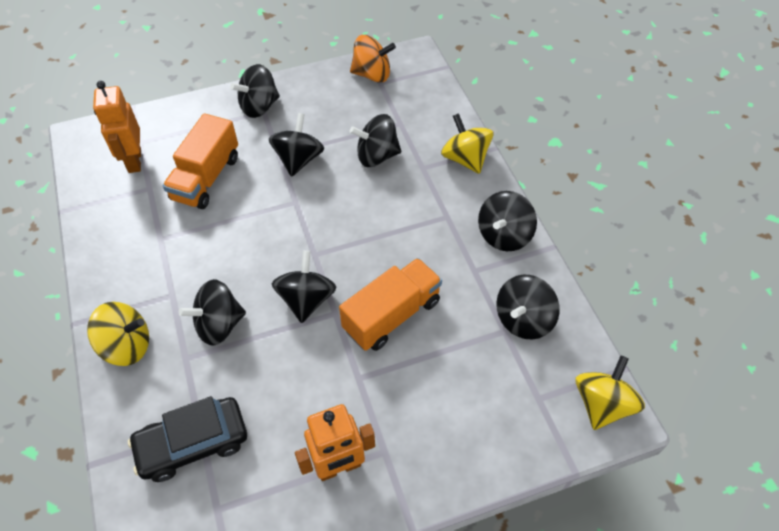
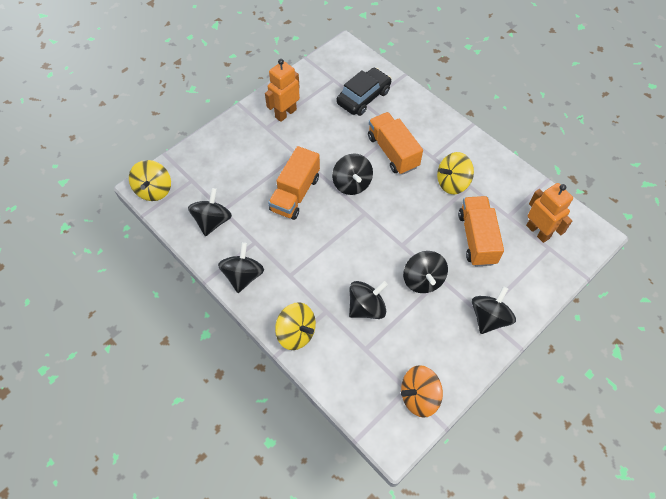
camera: 155 degrees right, 5 degrees up
(127, 346) = (434, 124): yellow spinning top -> yellow spinning top (452, 183)
(219, 325) = (392, 152): black spinning top -> orange truck

